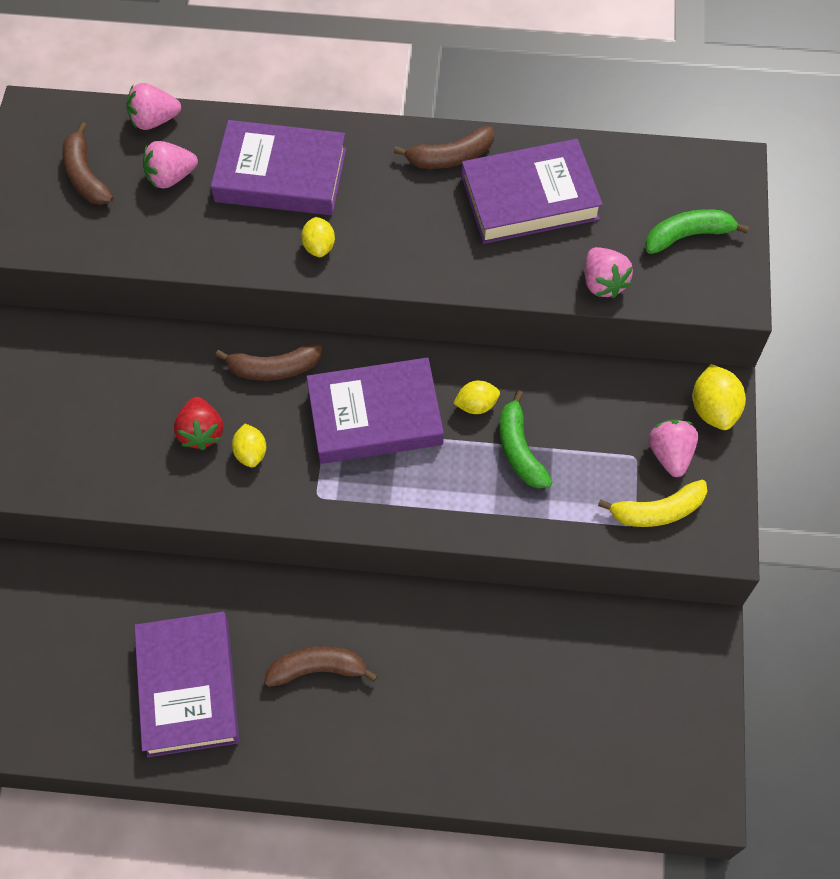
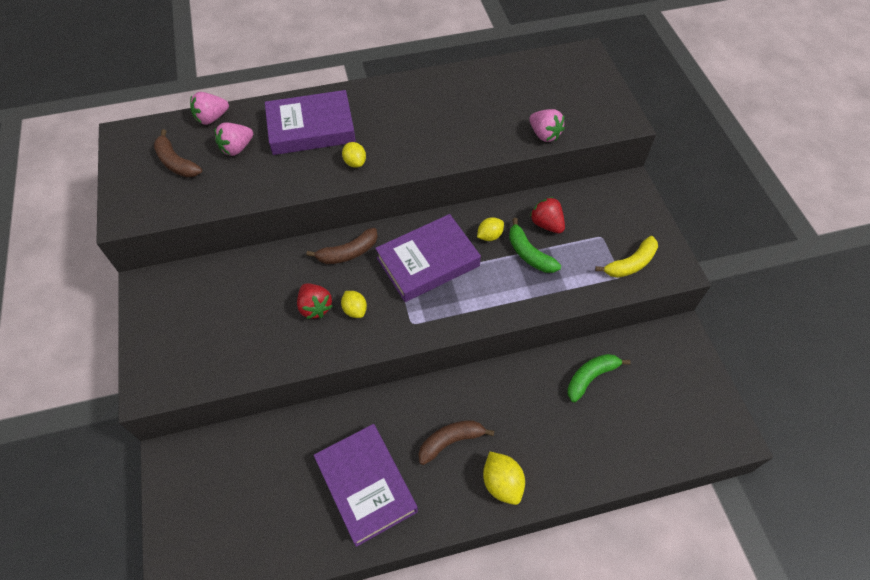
camera: 20 degrees left, 5 degrees down
(450, 157) = (416, 90): brown banana -> none
(529, 198) = (476, 100): purple book -> none
(565, 413) = (546, 224): none -> red strawberry
(670, 454) = (621, 229): pink strawberry -> none
(687, 235) = (580, 96): green banana -> green banana (590, 377)
(713, 409) = (633, 195): yellow lemon -> yellow lemon (502, 483)

